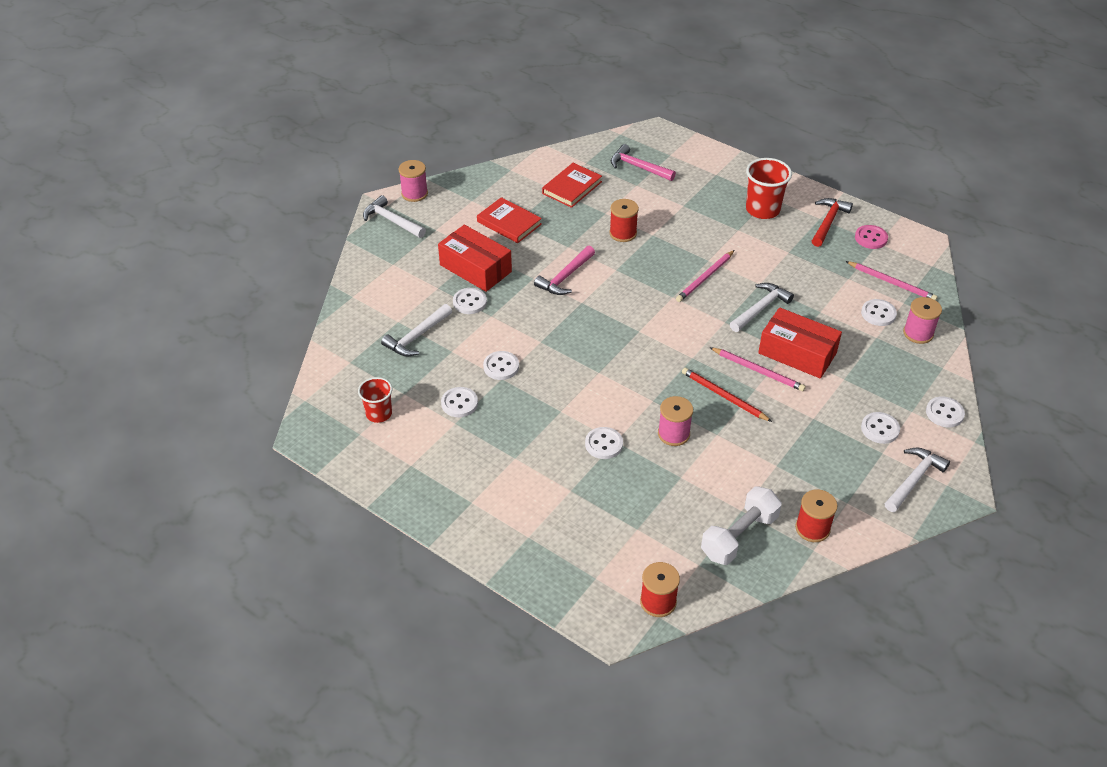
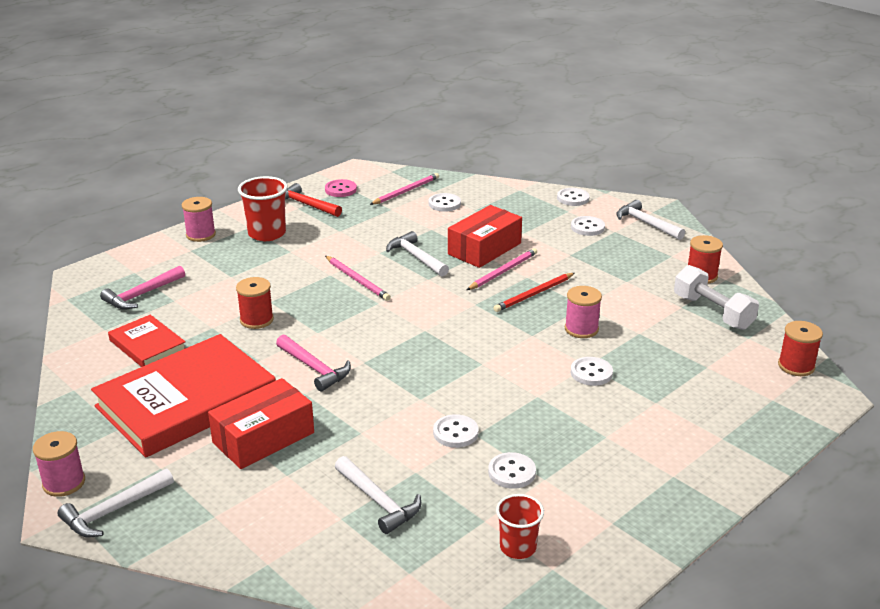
camera: 80 degrees left, 15 degrees down
(470, 302) = (328, 448): white button -> none
(509, 223) = (186, 401): red book -> red book, size x2.02
(918, 333) = (475, 192): pink spool -> pink spool (201, 235)

